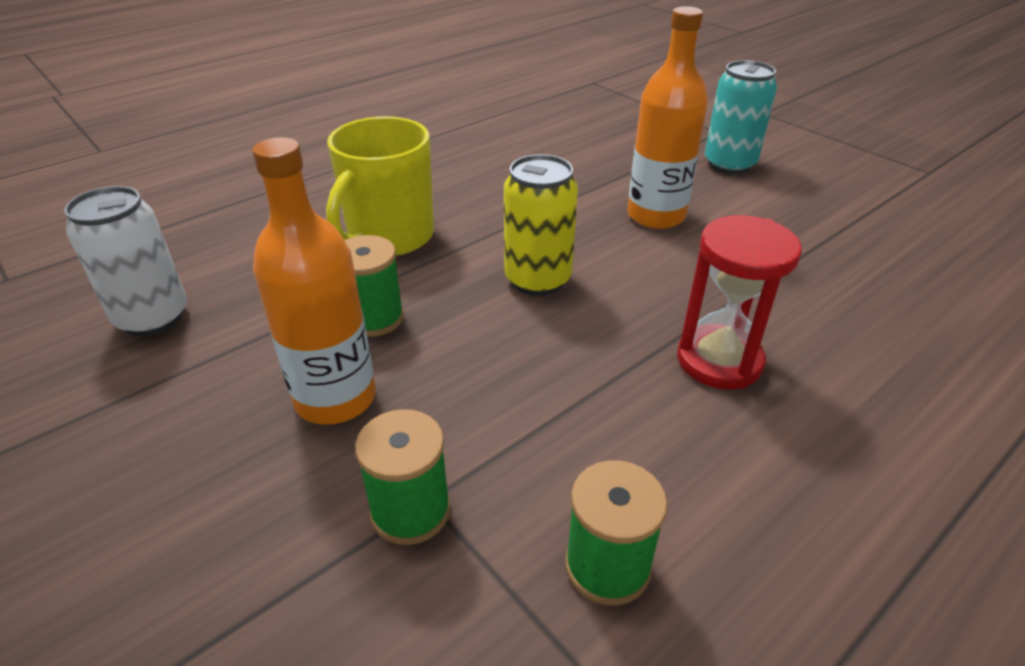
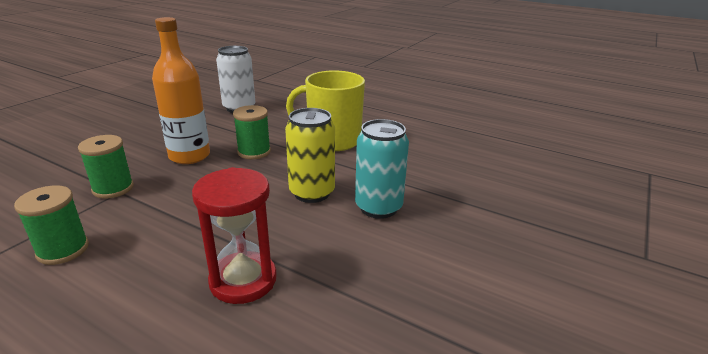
camera: 70 degrees right, 10 degrees down
(656, 216) = (432, 232): orange bottle -> none
(729, 164) = (574, 269): turquoise can -> turquoise can (378, 207)

